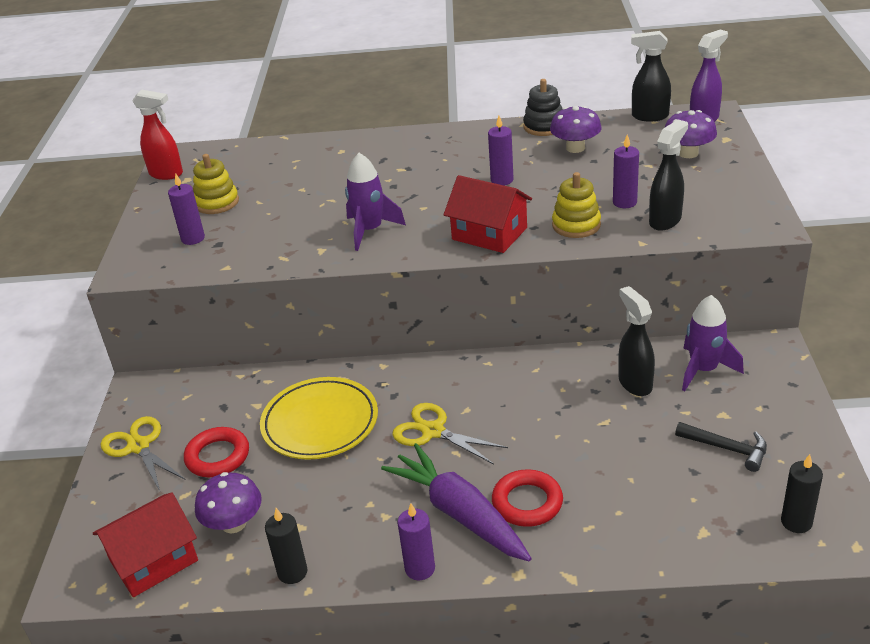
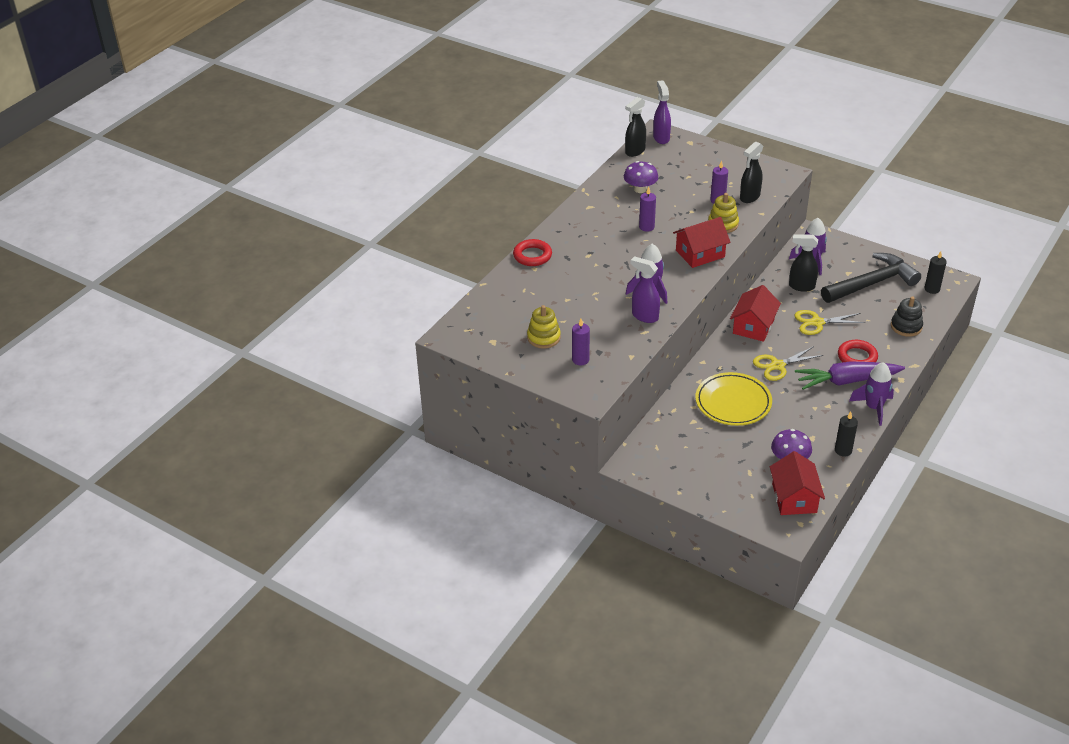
camera: 60 degrees left, 5 degrees up
(139, 446) = (688, 479): yellow scissors -> yellow scissors (817, 322)
(167, 174) = (474, 348): red spray bottle -> none
(218, 456) = (727, 450): red ring -> red ring (532, 256)
(315, 246) = (644, 316): none -> purple spray bottle
(420, 568) = (873, 408): purple candle -> purple rocket
(498, 377) = (753, 326): none -> red house
(544, 126) = (600, 188): black stacking toy -> black stacking toy (906, 326)
(665, 221) = (749, 197): black spray bottle -> black spray bottle turned 120 degrees counterclockwise
(688, 153) = (691, 160): purple mushroom -> none
(727, 449) = (872, 283): black hammer -> black hammer, size x2.06

